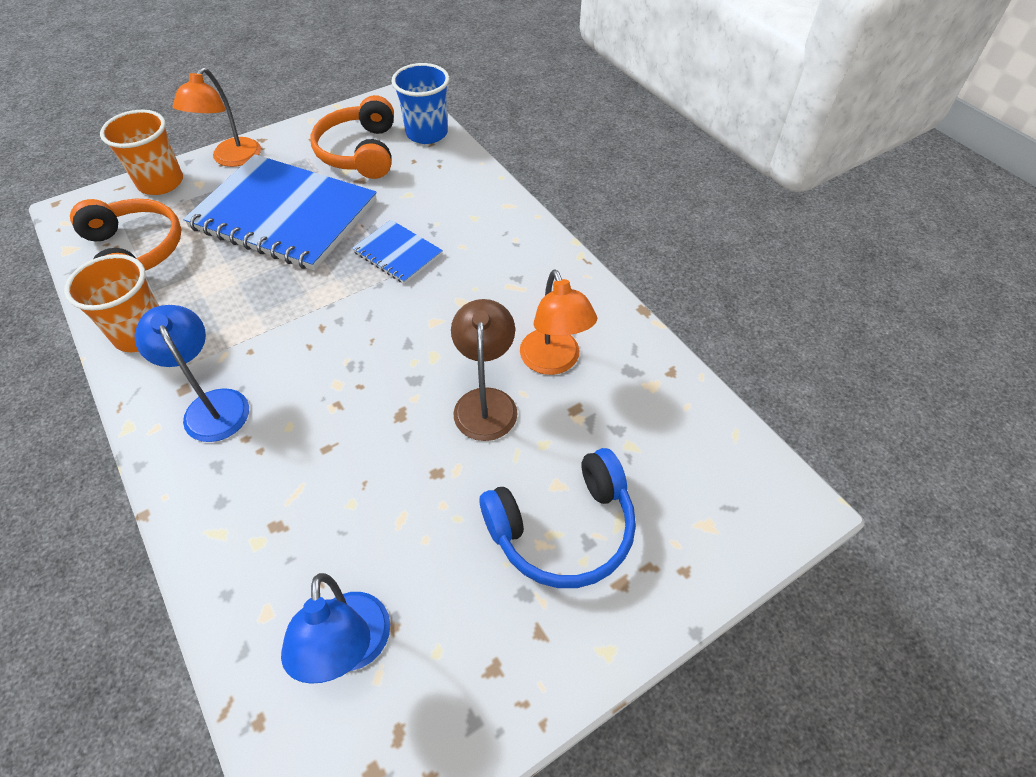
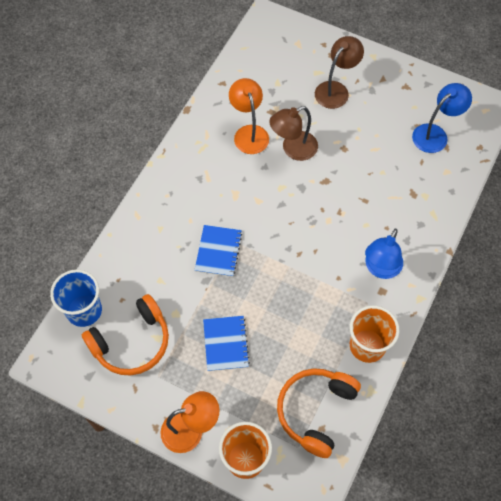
camera: 120 degrees left, 10 degrees up
(284, 215) = (226, 344): blue notebook -> blue notebook, size x0.46
(553, 362) = (249, 133): orange lamp -> orange lamp turned 60 degrees counterclockwise
(563, 529) = (336, 90): blue headphones -> brown lamp

